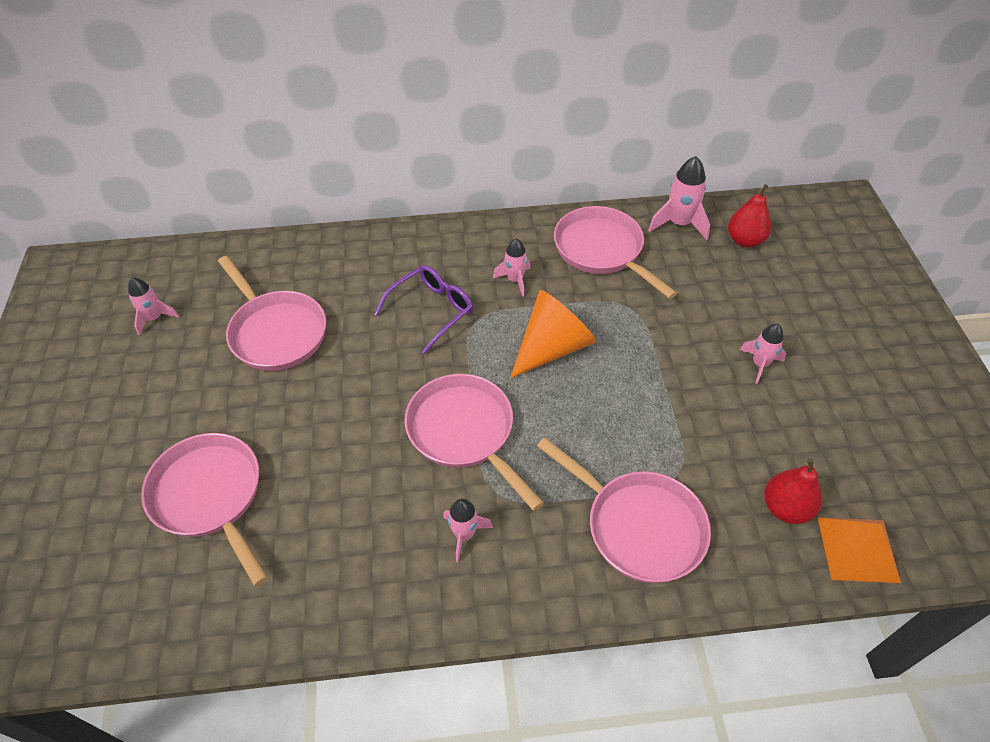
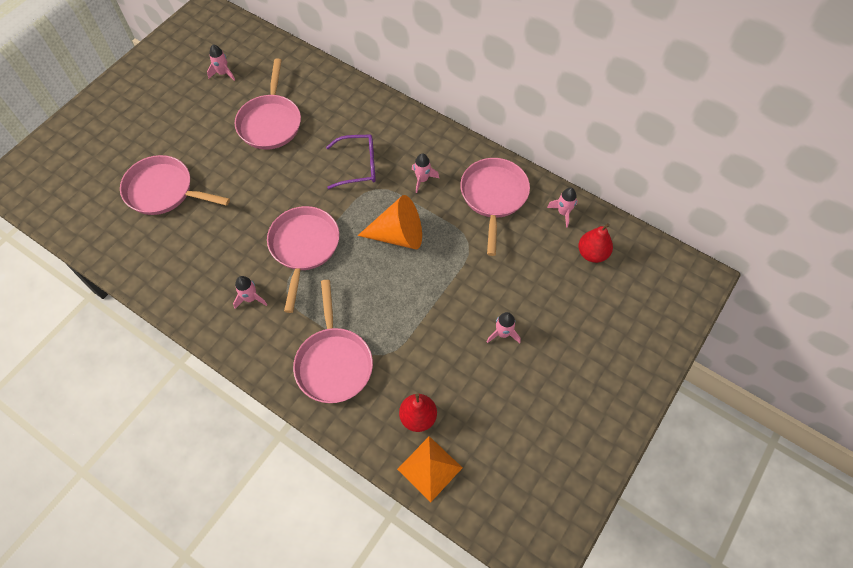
camera: 40 degrees right, 10 degrees up
(210, 497) = (164, 191): pink pan -> pink pan turned 75 degrees counterclockwise
(679, 224) = (563, 213): pink rocket -> pink rocket, size x0.65

